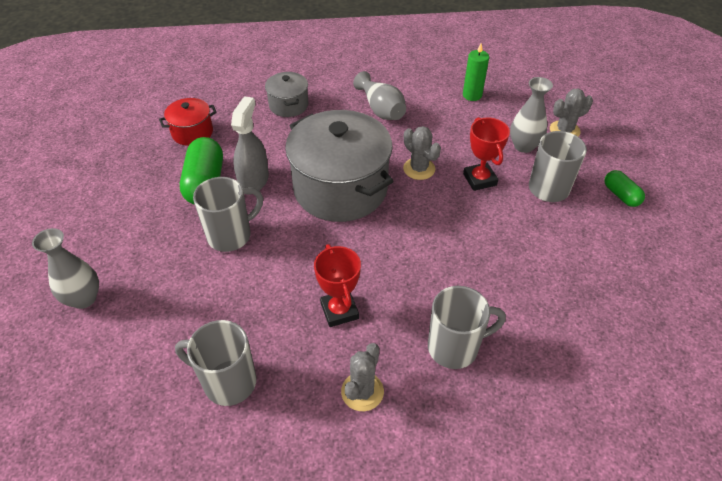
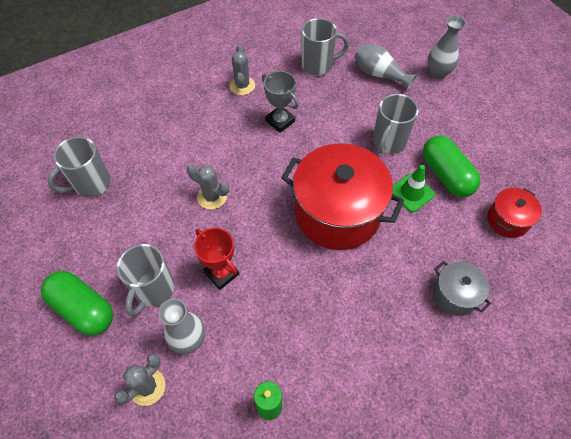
camera: 155 degrees right, 10 degrees up
(254, 180) = (411, 192): grey spray bottle -> green traffic cone
(339, 311) = (280, 121): red trophy -> grey trophy
(340, 189) = (337, 213): grey pot -> red pot
(381, 109) = (359, 332): grey vase -> grey vase (379, 74)
(419, 169) = (281, 263): grey cactus -> grey cactus (212, 197)
(455, 347) = (197, 126): grey mug -> grey mug (91, 184)
(621, 195) = (83, 309): green capsule -> green capsule, size x1.78

